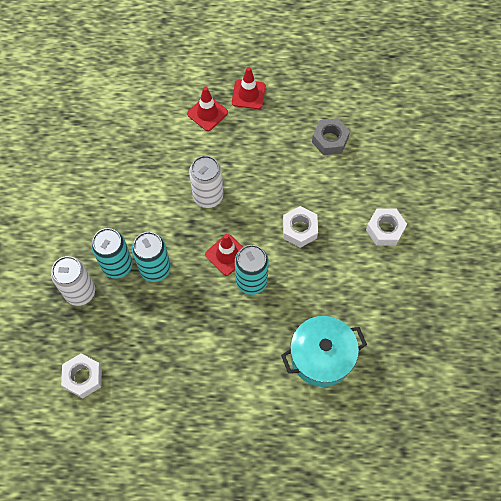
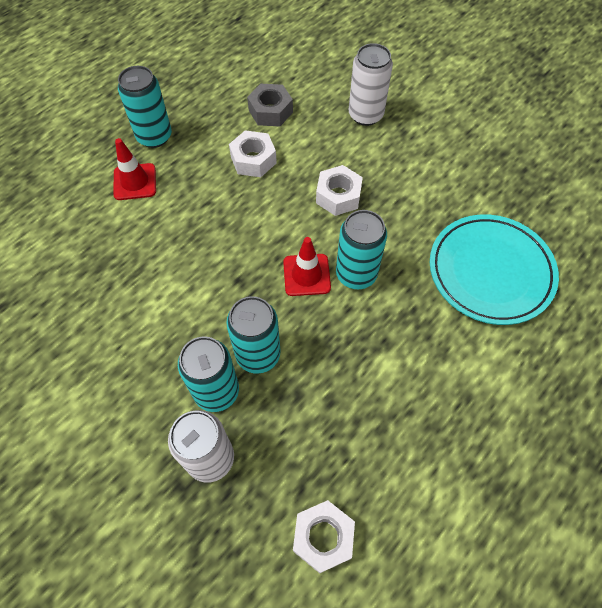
camera: 50 degrees left, 5 degrees down
(208, 196) = (225, 245): white can -> white can (365, 115)
(248, 94) = (154, 136): red traffic cone -> turquoise can
(321, 356) = (490, 272): turquoise pot -> turquoise plate
(385, 230) = (400, 134): white nut -> white nut (253, 160)

